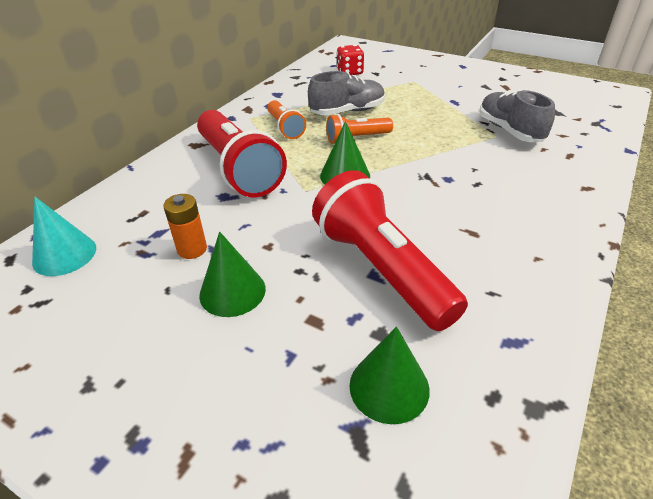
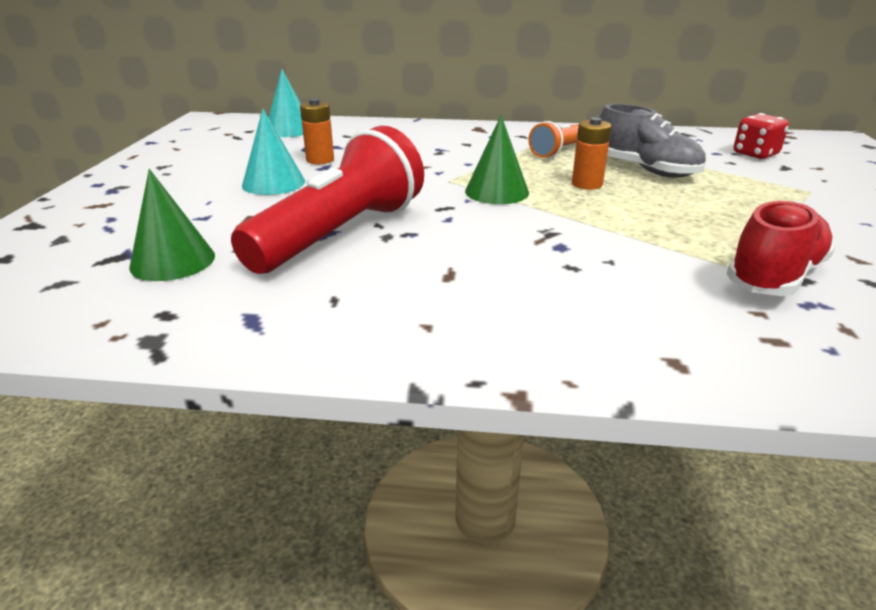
camera: 65 degrees right, 10 degrees down
(232, 291) = (273, 183): green cone -> turquoise cone
(238, 169) = (456, 150): red flashlight -> none
(357, 138) = (587, 184): orange flashlight -> orange battery
(510, 131) = (774, 277): grey shoe -> red shoe

